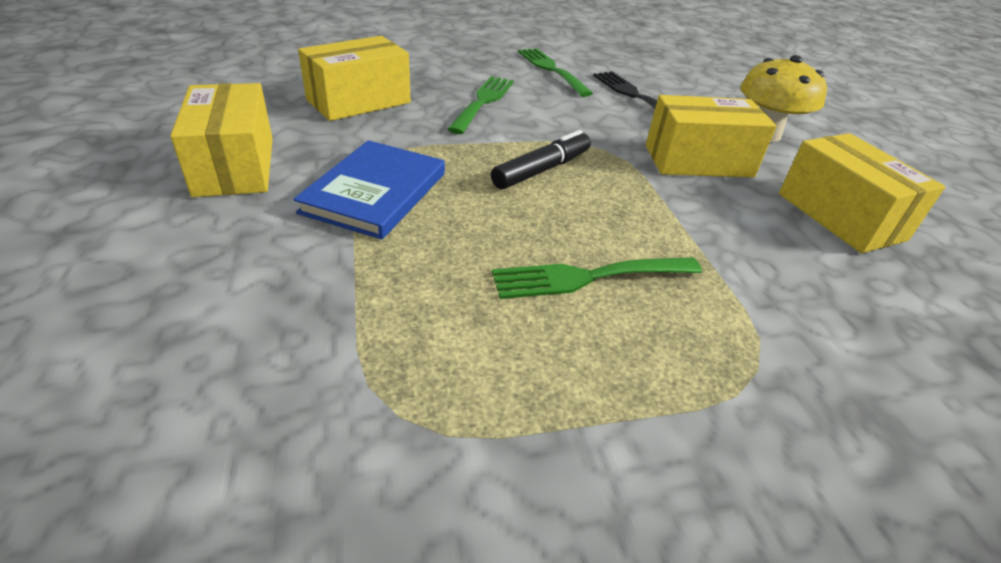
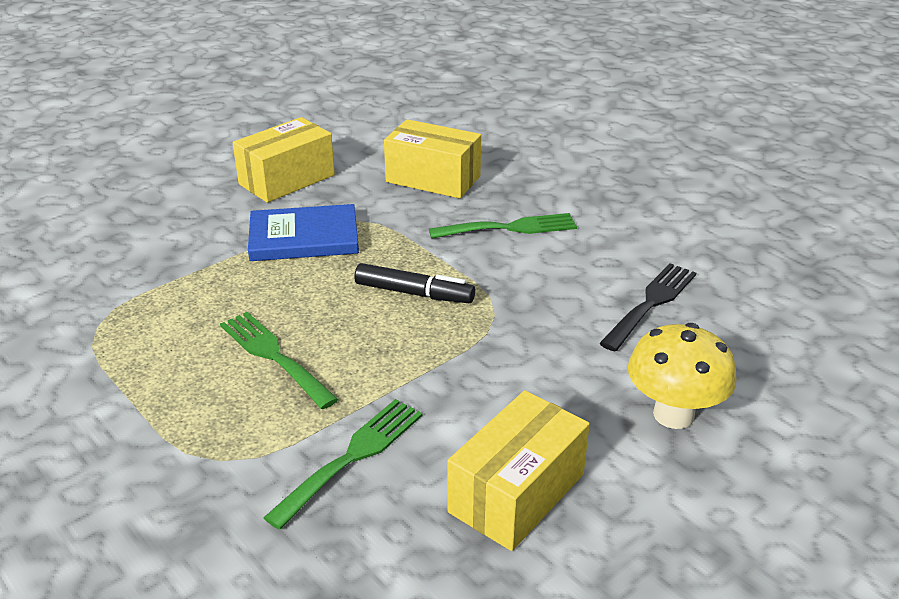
camera: 65 degrees right, 5 degrees down
(551, 69) = (644, 238): green fork -> green fork (352, 457)
(698, 161) = (536, 376): yellow box -> none

